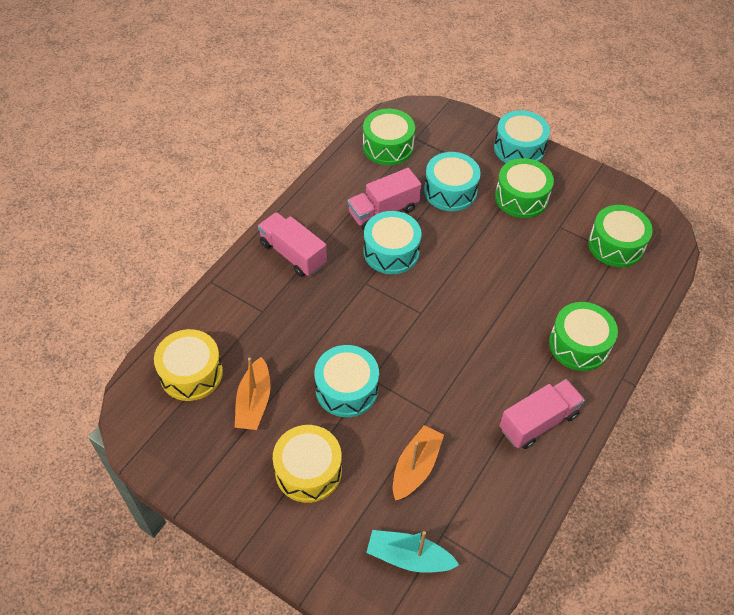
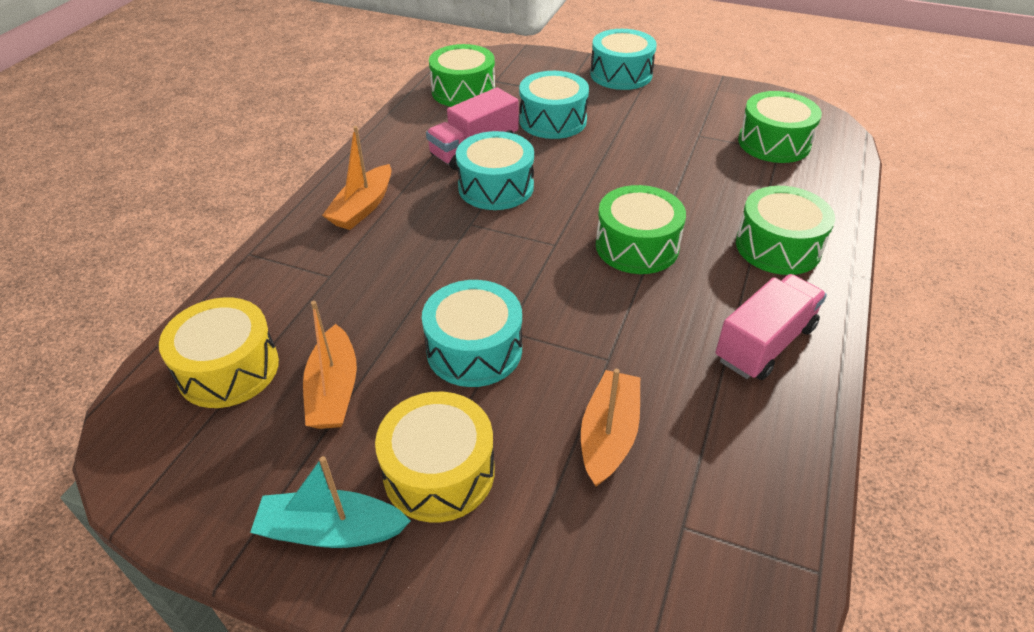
camera: 10 degrees left, 10 degrees down
(293, 254) = (363, 207): pink truck -> orange boat
(409, 557) = (641, 575): turquoise boat -> turquoise boat (331, 530)
(521, 197) = (641, 115): green drum -> green drum (637, 246)

